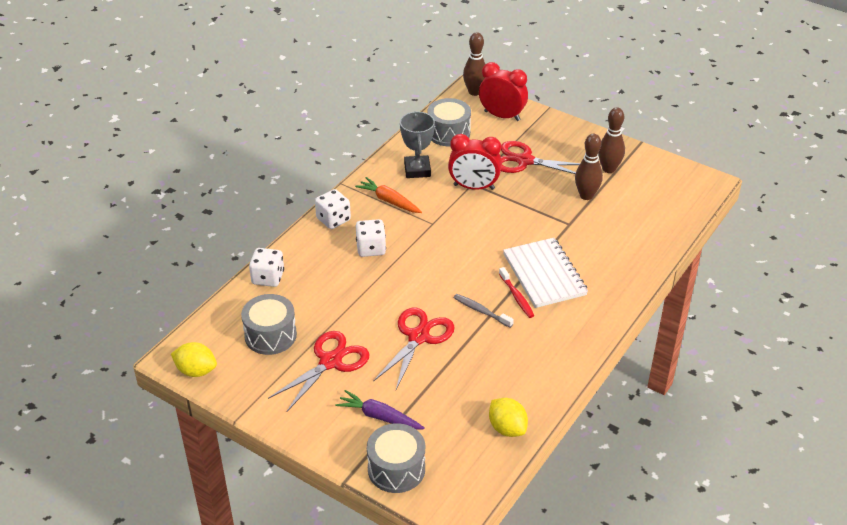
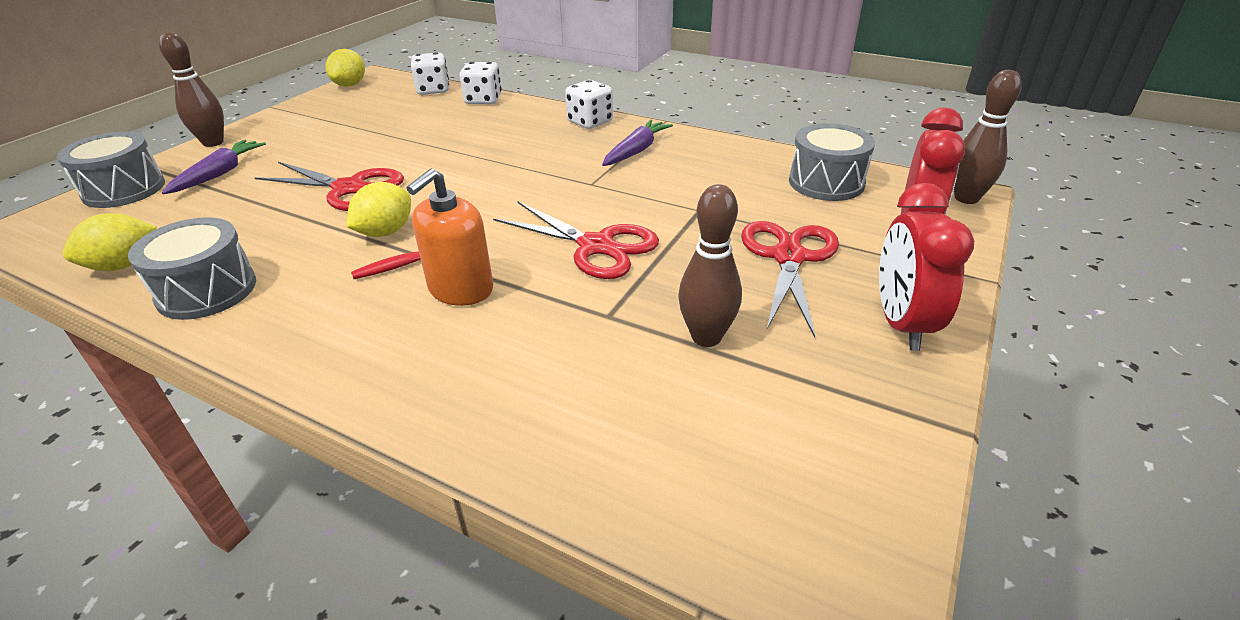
camera: 85 degrees right, 5 degrees down
(270, 335) = (388, 109): grey drum -> grey drum (207, 291)
(330, 362) = (330, 141): red scissors -> red scissors (596, 246)
(371, 248) = (533, 147): white dice -> white dice (433, 90)
(389, 201) = (636, 151): orange carrot -> purple carrot
(417, 170) = (716, 165): grey trophy -> none
(474, 187) = (690, 211): red clock -> red clock (901, 324)
(481, 311) = (385, 232): grey toothbrush -> yellow lemon
(544, 275) = (460, 289): white notebook -> orange soap dispenser
(609, 169) = (818, 371): brown bowling pin -> brown bowling pin (213, 142)

